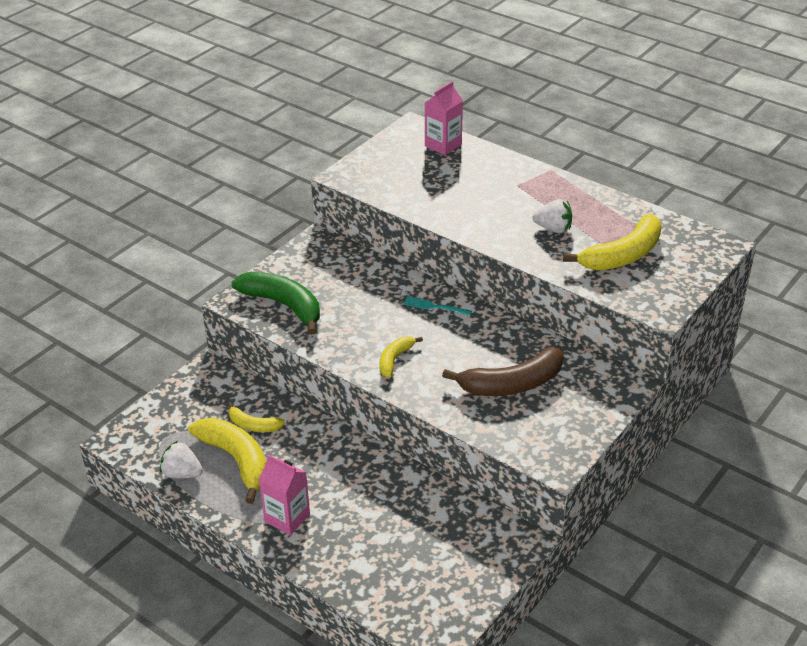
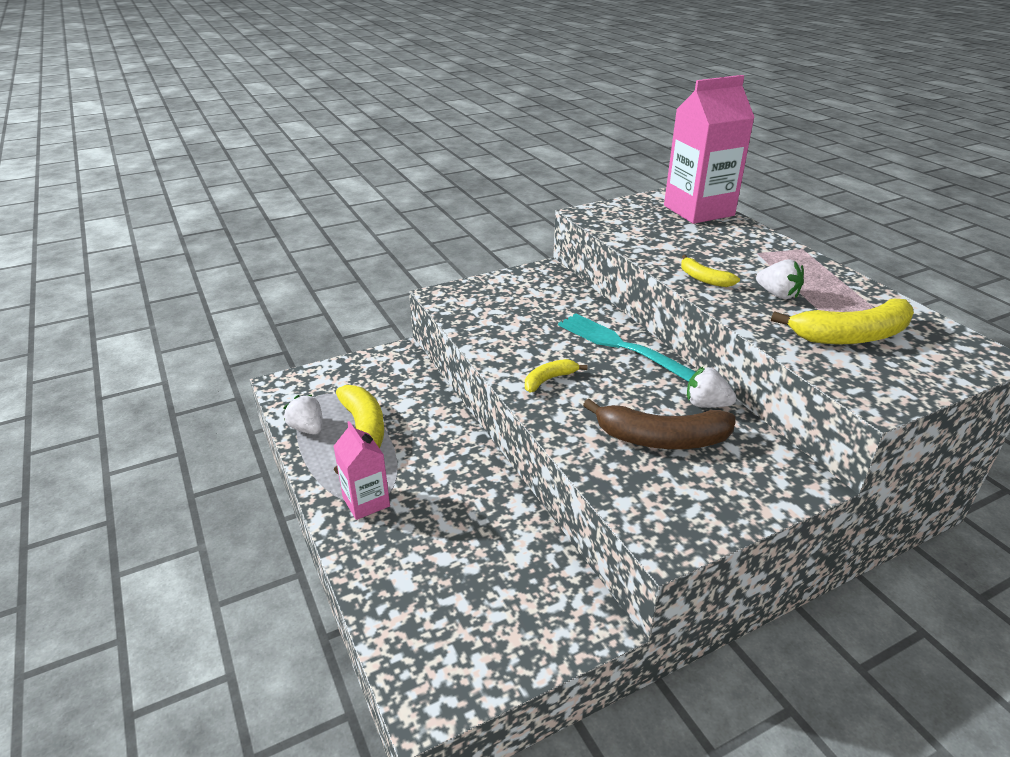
camera: 25 degrees right, 5 degrees down
(253, 425) = (401, 408): yellow banana -> yellow banana (704, 279)
(283, 305) = (478, 308): green banana -> none
(435, 307) = (622, 346): turquoise fork -> turquoise fork, size x2.14
(443, 145) = (698, 210): pink carton -> pink carton, size x1.87
(530, 342) = (706, 404): none -> white strawberry

